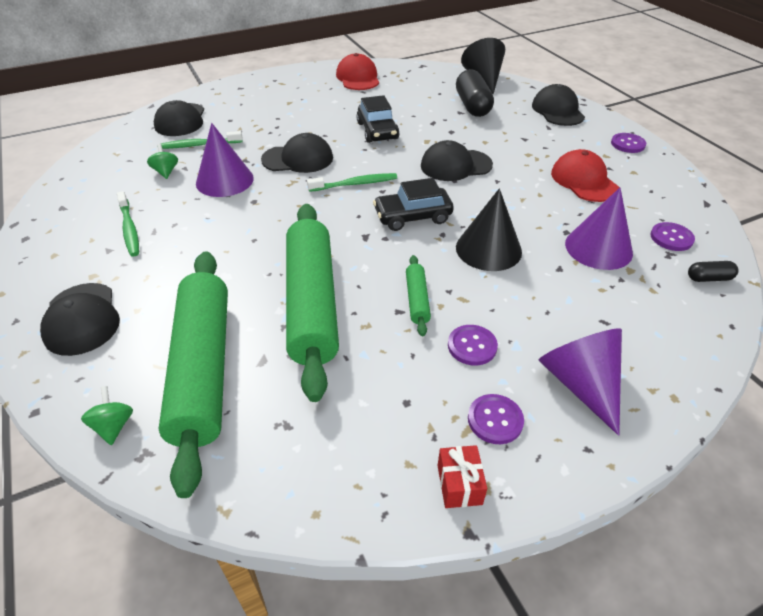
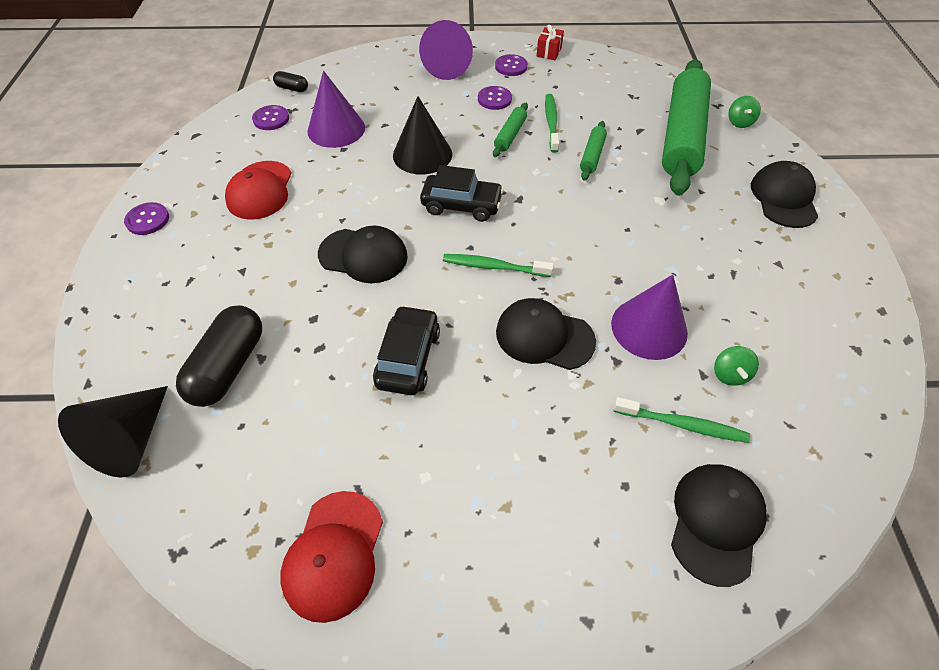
camera: 155 degrees left, 10 degrees up
(129, 229) = (761, 285): green toothbrush -> green toothbrush (551, 122)
(311, 303) = (592, 156): green rolling pin -> green rolling pin, size x0.42
(557, 111) = (135, 307): black cap -> none

